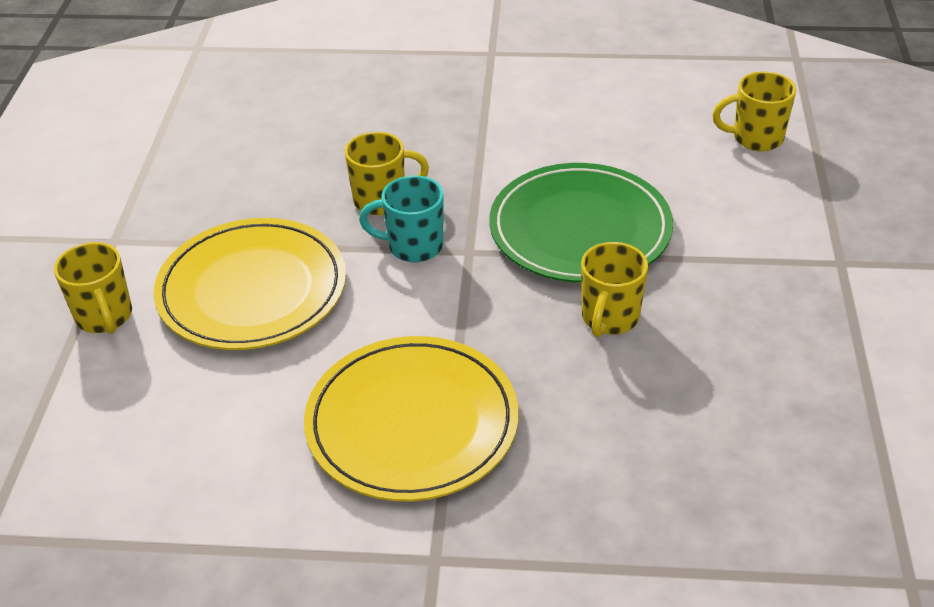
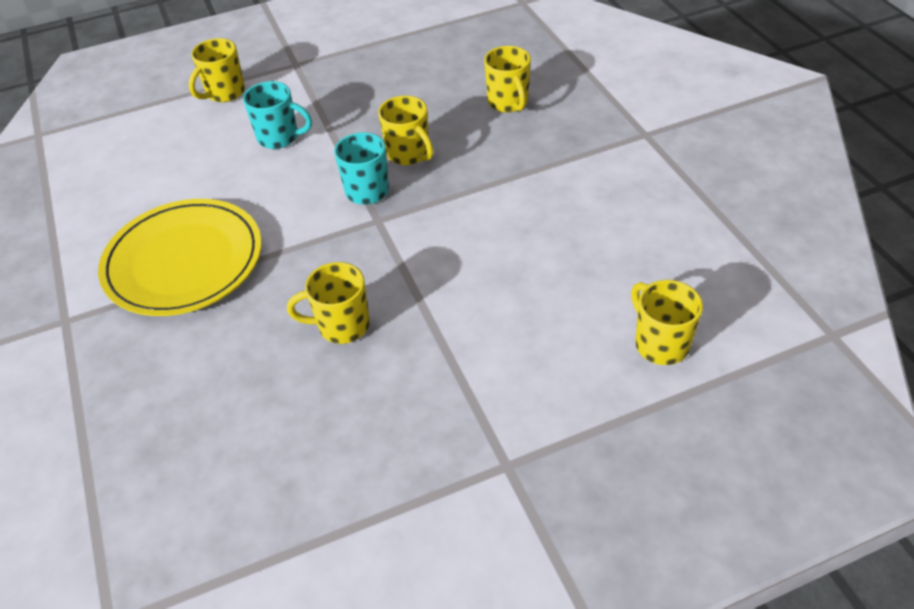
camera: 65 degrees right, 5 degrees up
(252, 290) = (279, 137): yellow plate -> turquoise mug
(363, 111) = (508, 103): none -> yellow mug
(580, 229) = (443, 270): green plate -> none

